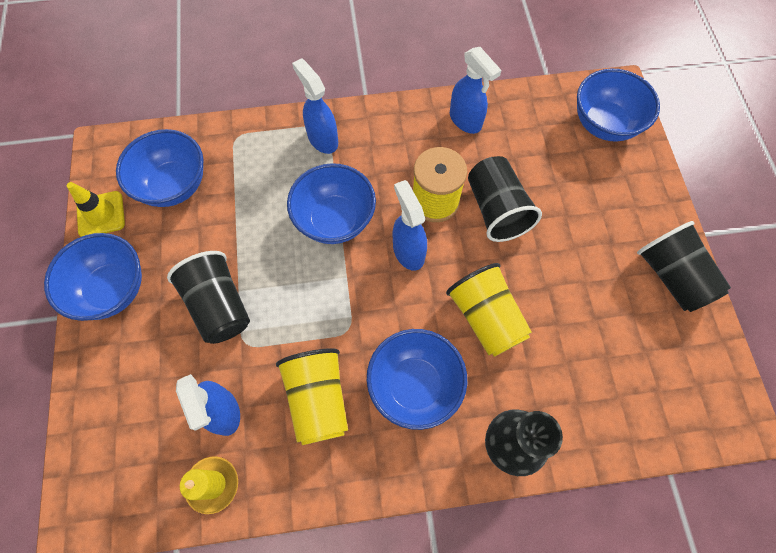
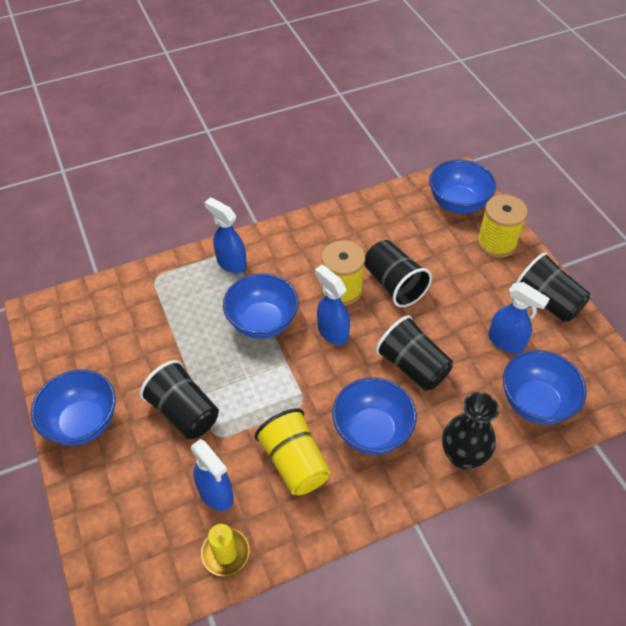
camera: 15 degrees left, 15 degrees down
(101, 214) = (52, 365): yellow traffic cone -> none
(174, 185) = (112, 327): blue bowl -> blue bowl (535, 402)
(465, 120) = (346, 224): blue spray bottle -> blue spray bottle (506, 342)
(485, 318) = (412, 366): yellow cup -> black cup
(634, 186) = (496, 243): none -> yellow spool

